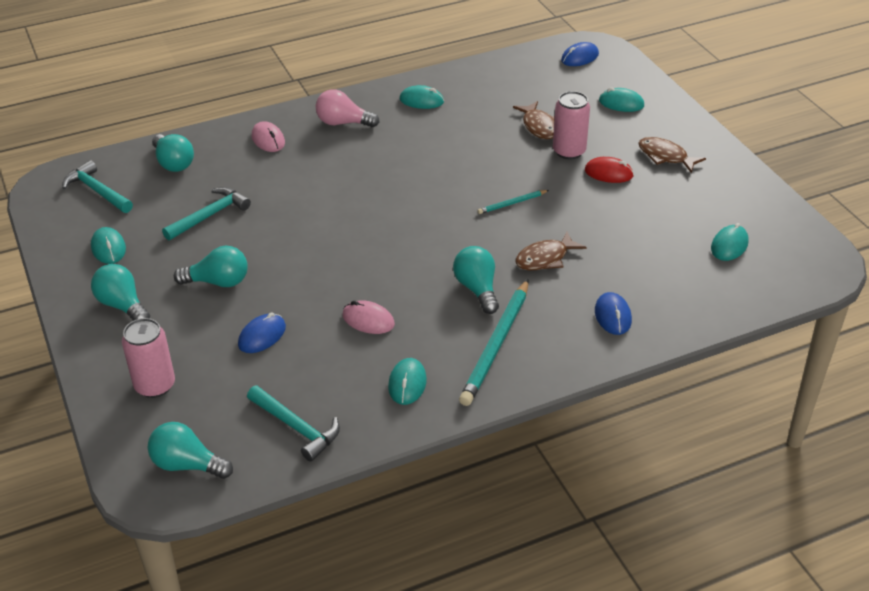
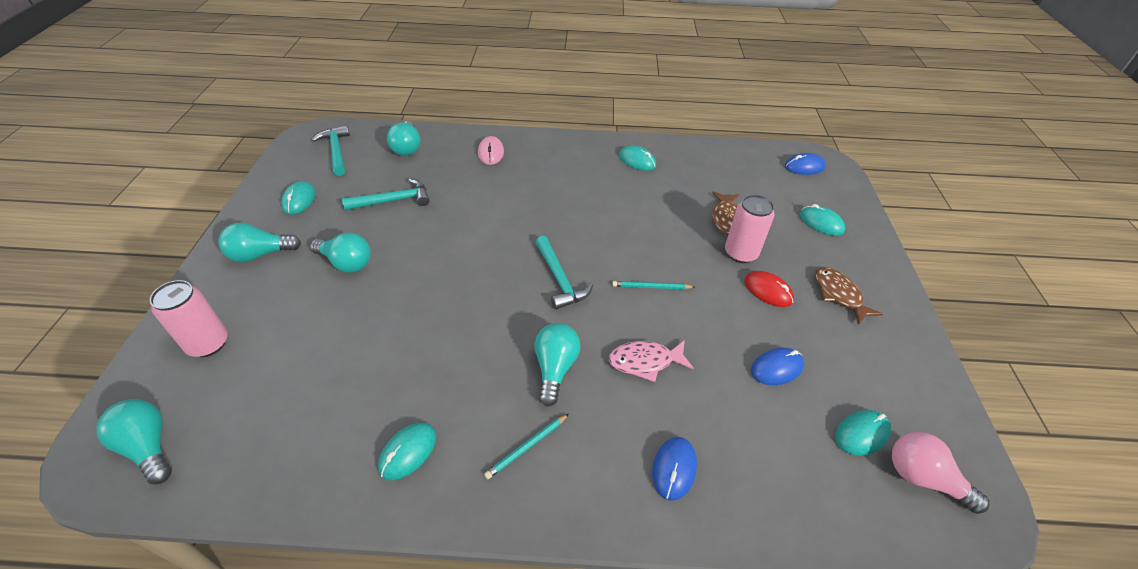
camera: 25 degrees right, 5 degrees up
(122, 305) = (260, 254): turquoise light bulb -> turquoise light bulb turned 90 degrees counterclockwise
(262, 336) = (332, 332): blue mouse -> blue mouse (776, 368)
(296, 427) = (270, 453): turquoise hammer -> turquoise hammer (559, 279)
(343, 123) = (559, 158): pink light bulb -> pink light bulb (923, 478)
(368, 320) = (431, 358): pink mouse -> none
(496, 345) = (527, 447): turquoise pencil -> turquoise pencil, size x0.49
(545, 258) = (645, 362): brown fish -> pink fish

